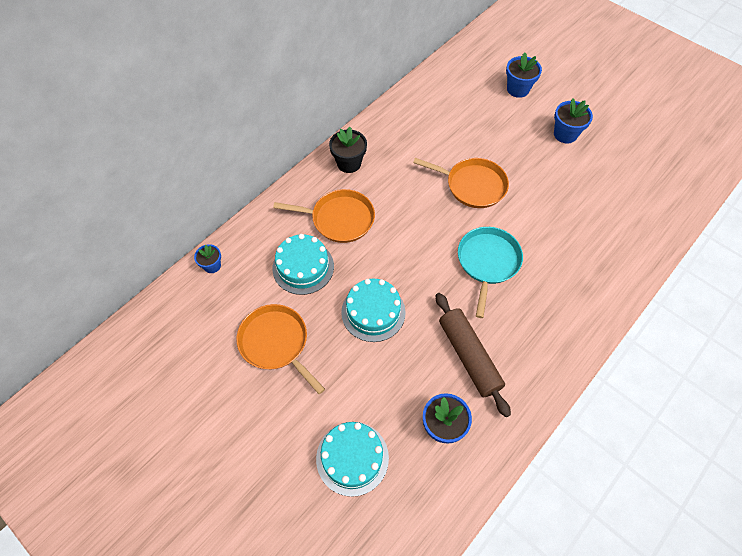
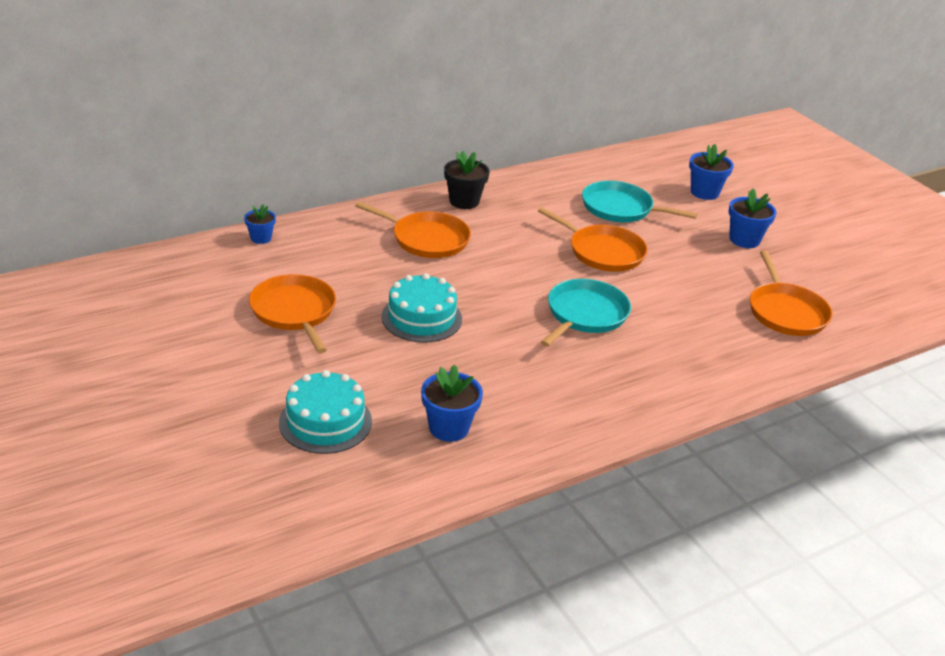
camera: 15 degrees right, 25 degrees down
(303, 267) = (362, 264): turquoise cake -> none
(466, 130) = (621, 208): none -> turquoise pan
(469, 356) = (515, 381): brown rolling pin -> none
(621, 205) = (785, 312): none -> orange pan

